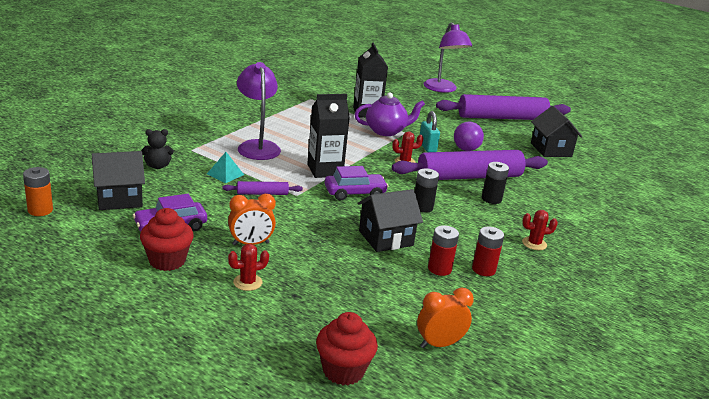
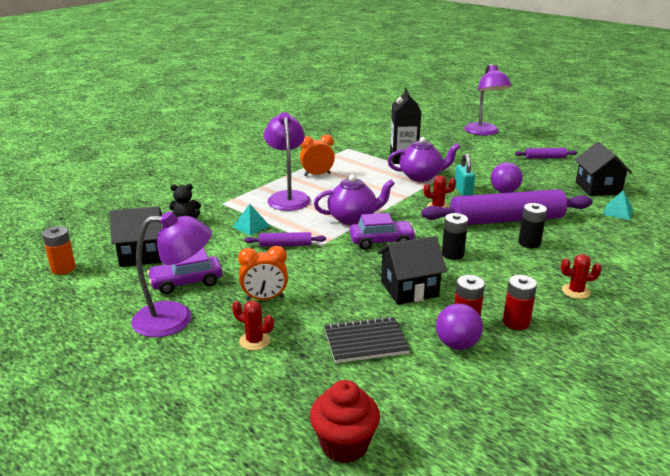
camera: 10 degrees right, 0 degrees up
(167, 261) = (176, 318): red cupcake -> purple lamp
(247, 282) = (254, 341): red cactus -> red cactus turned 45 degrees clockwise
(325, 170) = (353, 219): black carton -> purple teapot
(351, 284) = (365, 342): none -> black notebook
(433, 288) = (457, 344): none -> purple ball
(439, 344) = (458, 412): orange clock -> orange clock (317, 175)
(502, 118) = (545, 158): purple rolling pin -> purple rolling pin, size x0.43
(569, 173) = (618, 212): none -> turquoise pyramid

